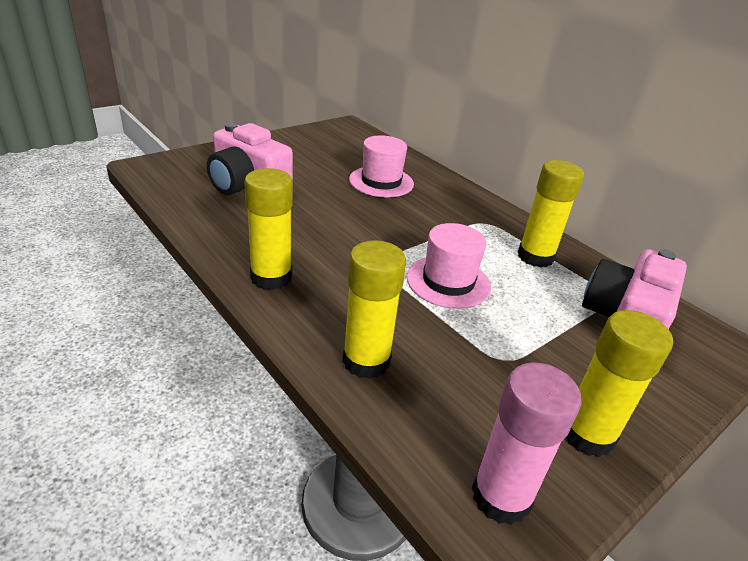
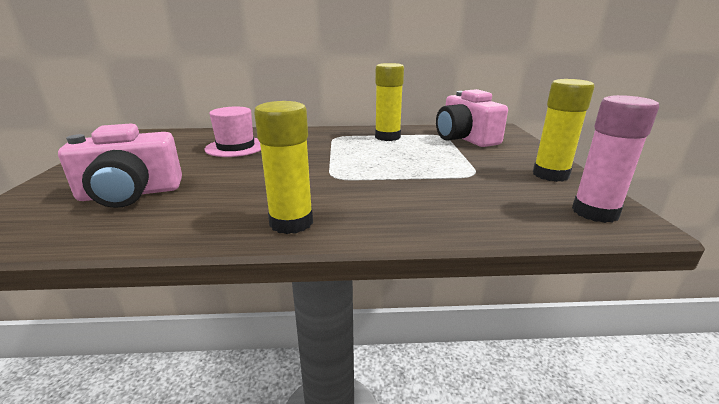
camera: 50 degrees left, 10 degrees down
(366, 361) = (441, 215): yellow glue stick -> none
(448, 281) = (382, 164): pink hat -> none

